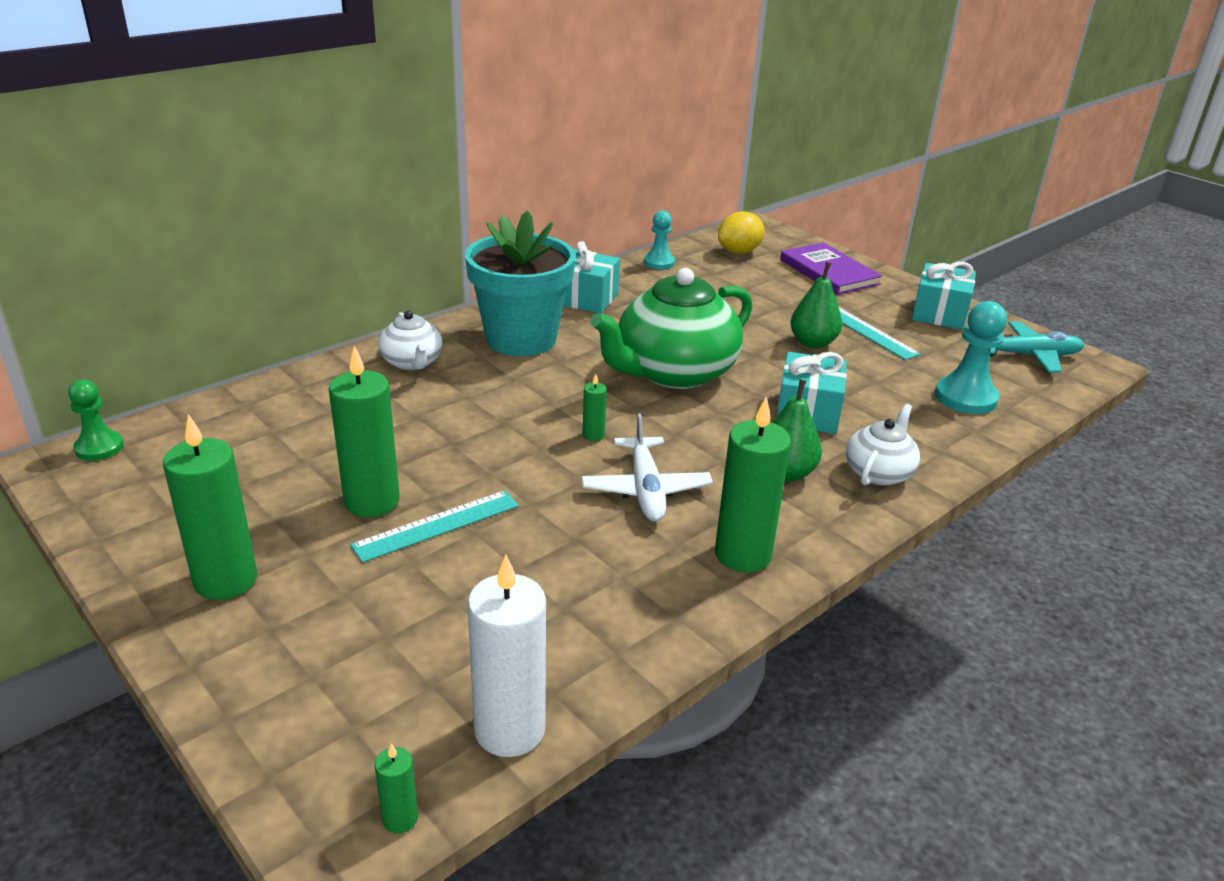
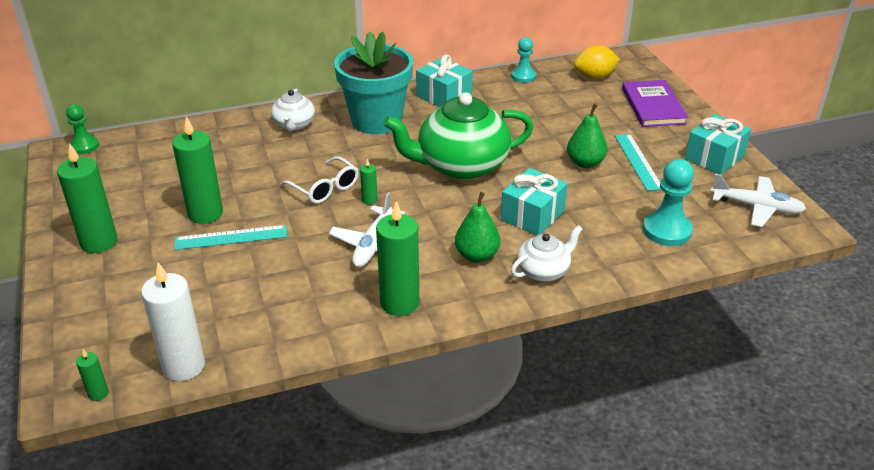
camera: 25 degrees right, 5 degrees up
(521, 433) = (325, 188): none -> white glasses
(1029, 355) = (757, 207): turquoise plane -> white plane

